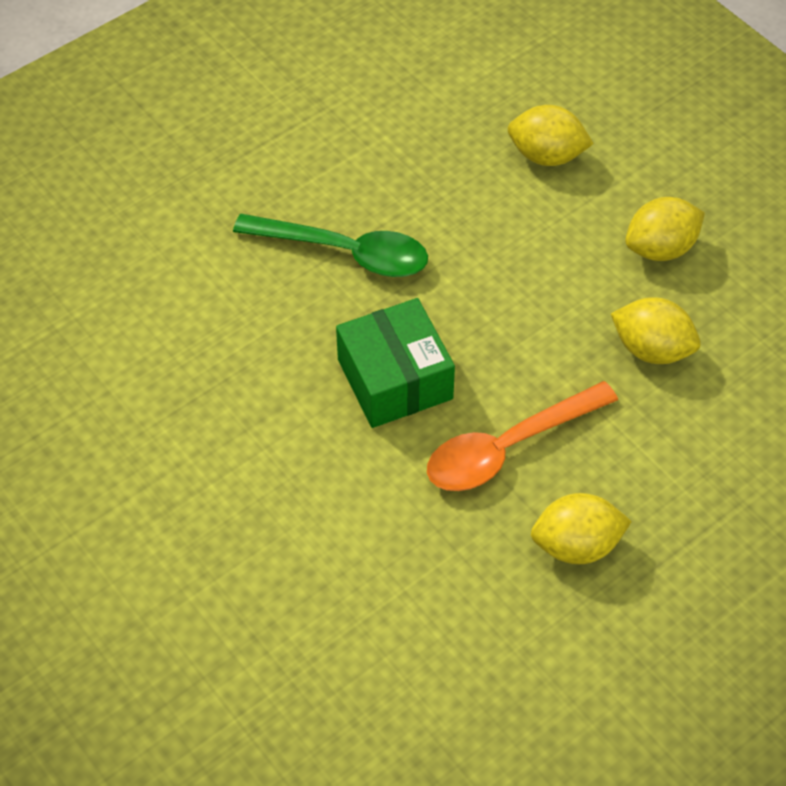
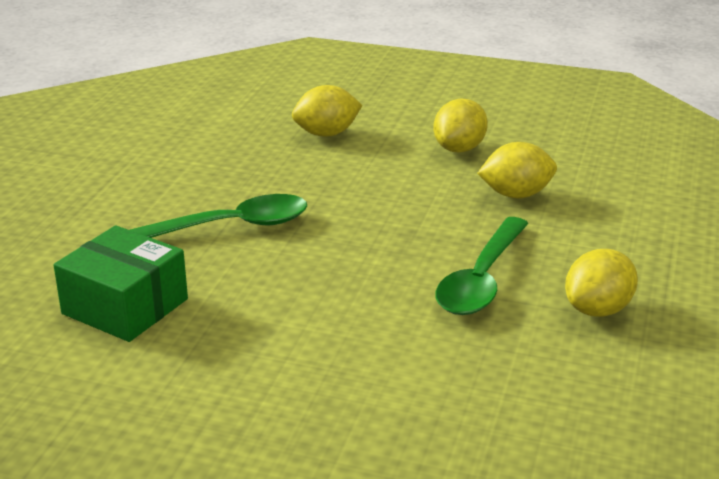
camera: 35 degrees left, 25 degrees down
(395, 379) = (349, 278): green box -> green box (125, 306)
(508, 447) = (481, 279): orange spoon -> green spoon

